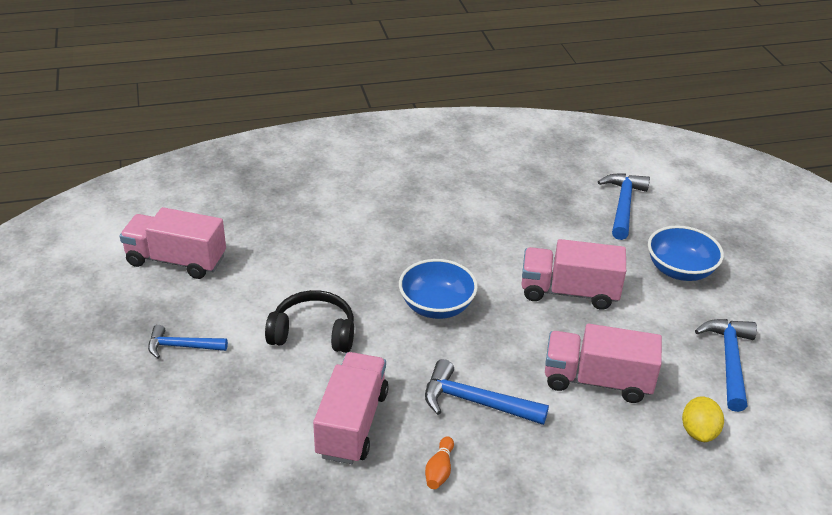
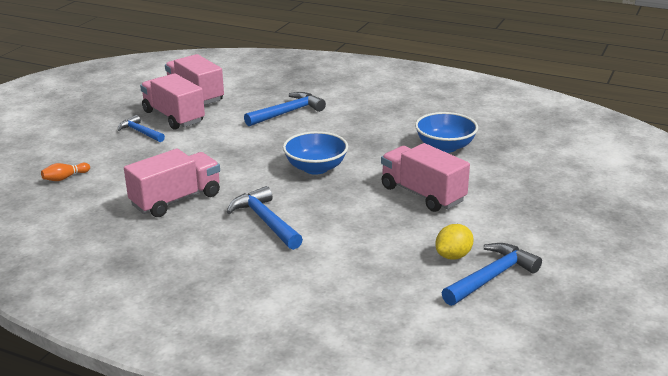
camera: 40 degrees right, 10 degrees down
(313, 332) = (220, 152): black headphones -> none
(439, 470) = (191, 241): orange bowling pin -> orange bowling pin (65, 178)
(597, 380) = (366, 245): pink truck -> pink truck (173, 117)
(623, 205) = (547, 165): blue hammer -> blue hammer (287, 113)
(679, 270) = (535, 214): blue bowl -> blue bowl (445, 147)
(698, 432) = (399, 302): yellow lemon -> yellow lemon (453, 256)

